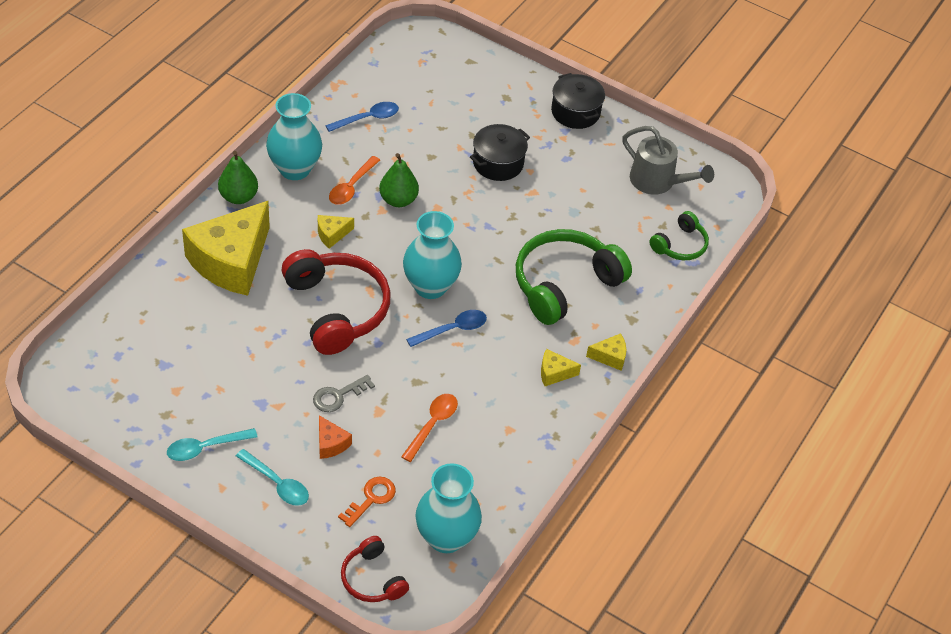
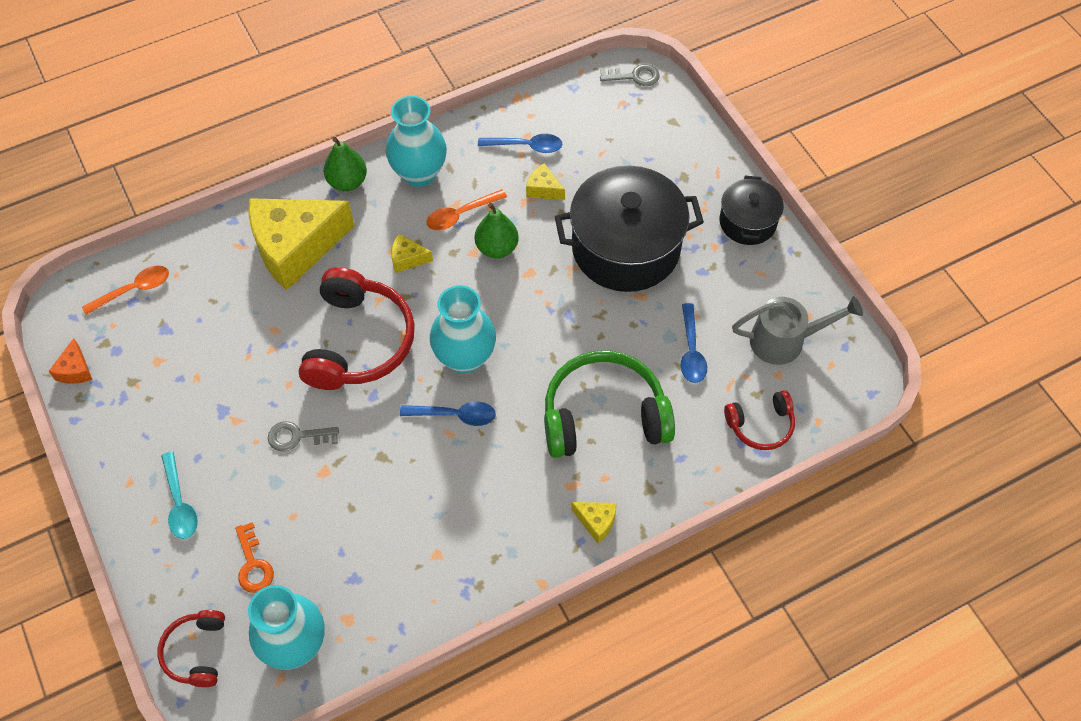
camera: 35 degrees right, 10 degrees up
(206, 447) = (143, 433): turquoise spoon -> none
(331, 444) = (256, 485): orange cheese -> orange cheese (75, 370)
(371, 499) = (253, 564): orange key -> orange key turned 90 degrees clockwise
(417, 38) = (634, 76): none -> grey key
(432, 425) = (365, 512): orange spoon -> orange spoon (133, 290)
(498, 163) = (625, 248): black pot -> black pot, size x1.86
(554, 373) = (525, 513): yellow cheese -> yellow cheese (543, 189)
(596, 215) = (691, 351): none -> blue spoon
(658, 182) = (785, 340): grey watering can -> grey watering can turned 75 degrees counterclockwise
(680, 245) = (760, 425): green headphones -> red headphones

